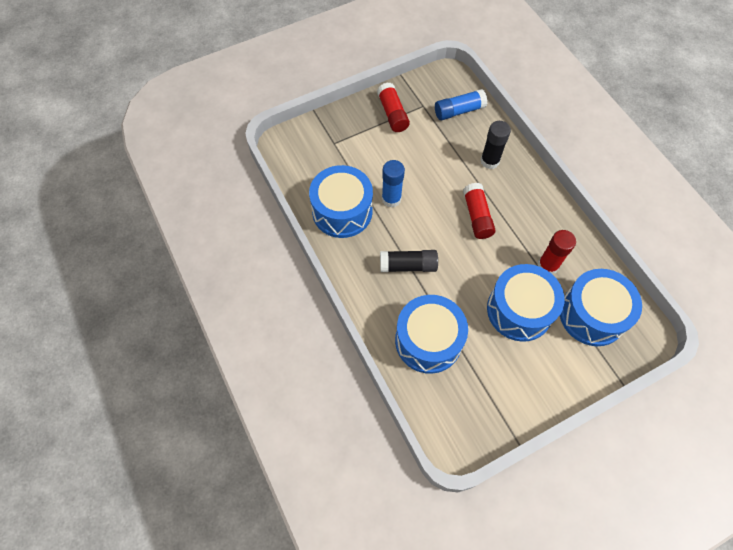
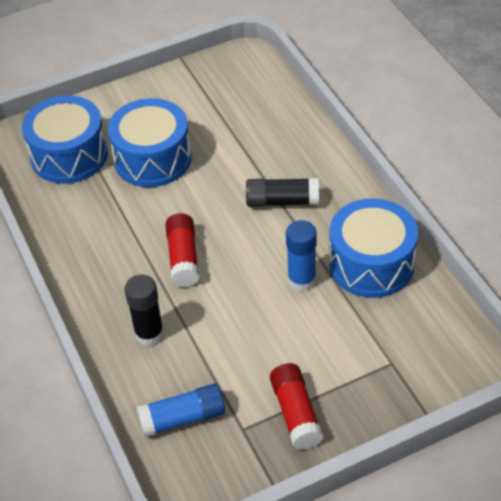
camera: 175 degrees left, 15 degrees down
(428, 340) = (263, 131): blue drum -> none
(547, 265) = (105, 202): red glue stick -> none

